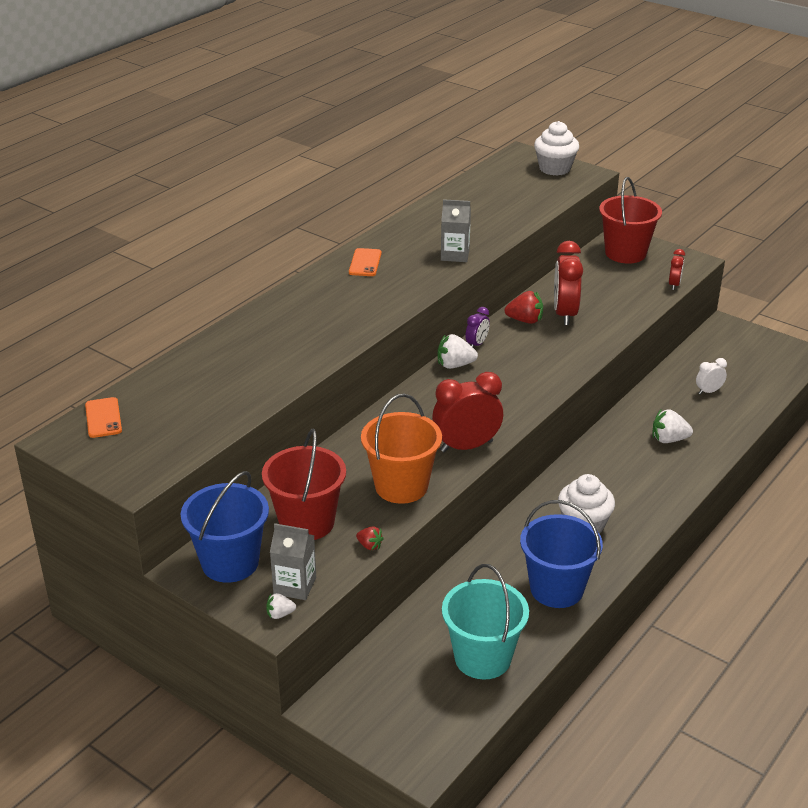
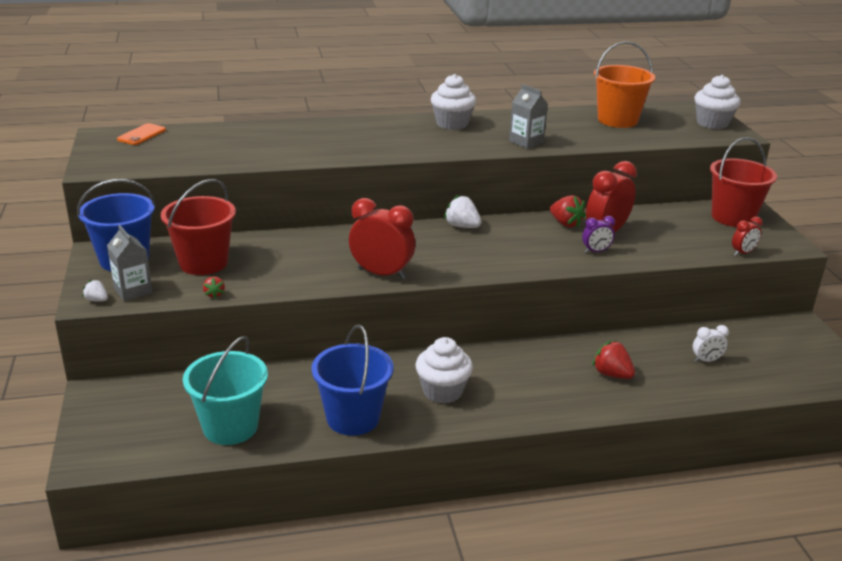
camera: 40 degrees right, 5 degrees down
(365, 263) = (452, 124): orange phone -> white cupcake
(401, 486) = (296, 274): orange bucket -> orange bucket (617, 120)
(477, 344) = (501, 222): purple clock -> purple clock (596, 251)
(669, 439) = (611, 374): white strawberry -> red strawberry
(708, 391) = (706, 360): white clock -> white clock turned 150 degrees clockwise

